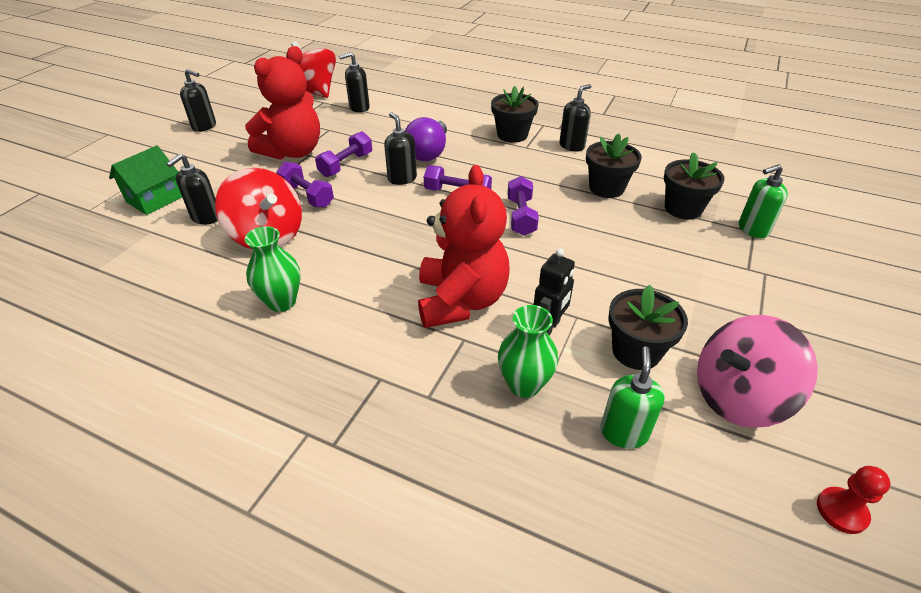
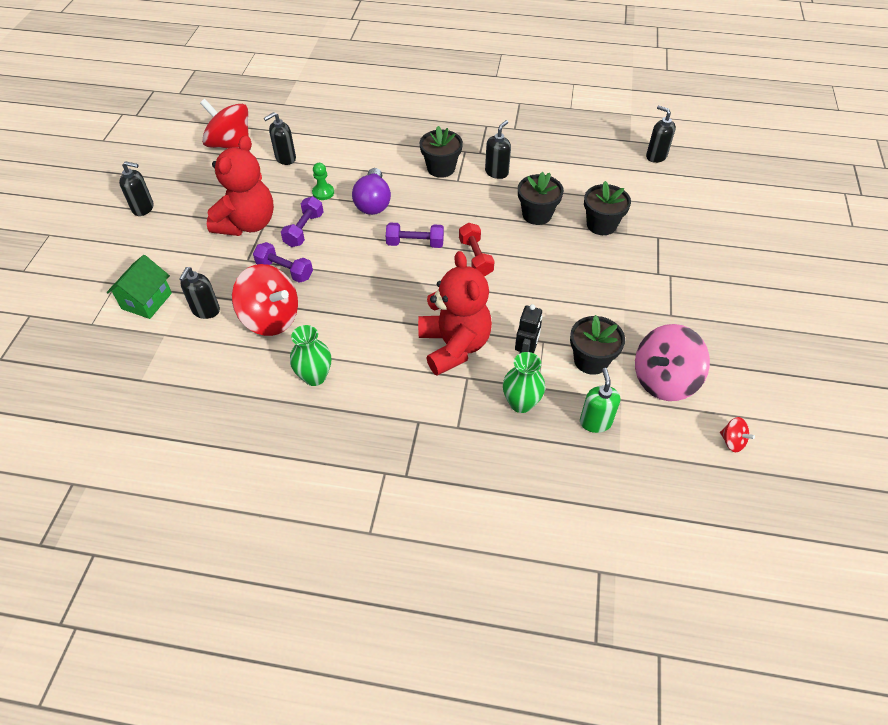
camera: 15 degrees left, 10 degrees up
(381, 138) = (323, 192): none -> green pawn
(402, 178) = (361, 236): black soap dispenser -> black soap dispenser (656, 156)
(521, 216) = (475, 257): purple dumbbell -> red dumbbell
(752, 229) = (657, 235): green soap dispenser -> none
(841, 511) = (732, 441): red pawn -> red spinning top

